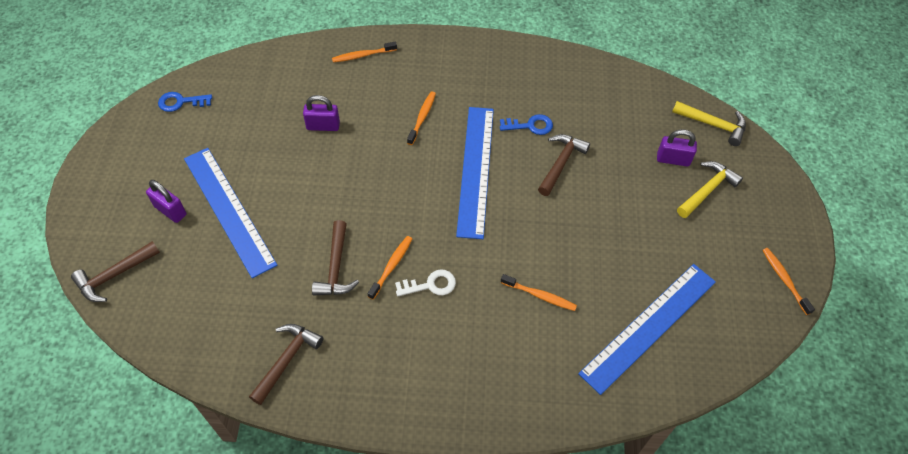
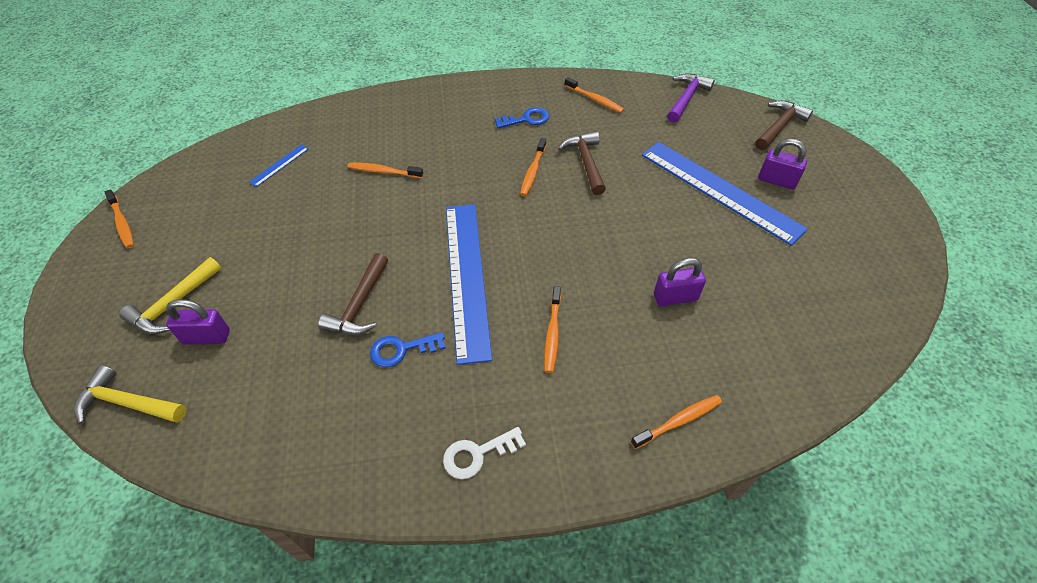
camera: 170 degrees right, 5 degrees down
(181, 102) = (872, 295): blue key -> blue key (526, 119)
(182, 339) = (686, 98): none -> purple hammer
(287, 360) = (595, 99): brown hammer -> orange toothbrush
(430, 285) = (490, 163): white key -> white key (477, 454)
(648, 326) = (279, 165): blue ruler -> blue ruler, size x0.40

